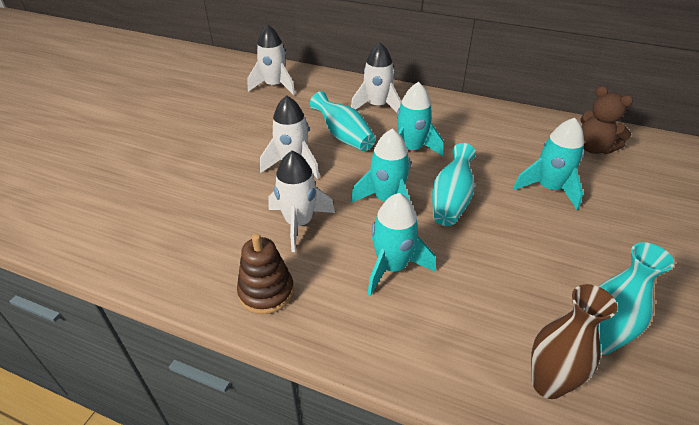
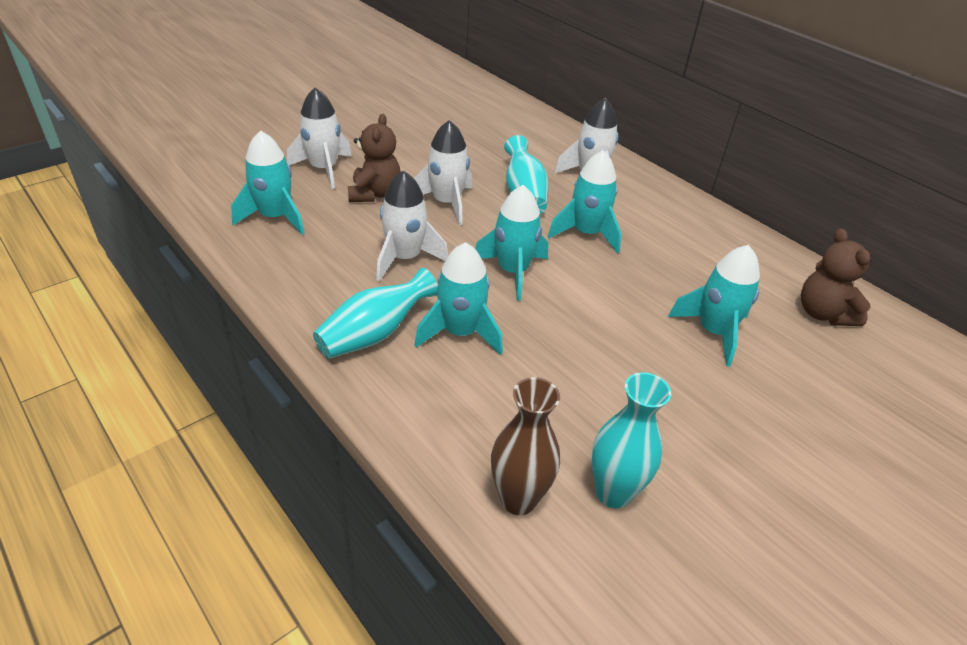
camera: 25 degrees right, 0 degrees up
(159, 233) = (275, 217): none -> turquoise rocket
(229, 178) = (374, 194): none -> brown teddy bear
(266, 292) = (325, 303): brown stacking toy -> none
(274, 86) = (495, 120): white rocket -> white rocket (324, 169)
(451, 200) = (583, 298): turquoise vase -> turquoise vase (375, 334)

